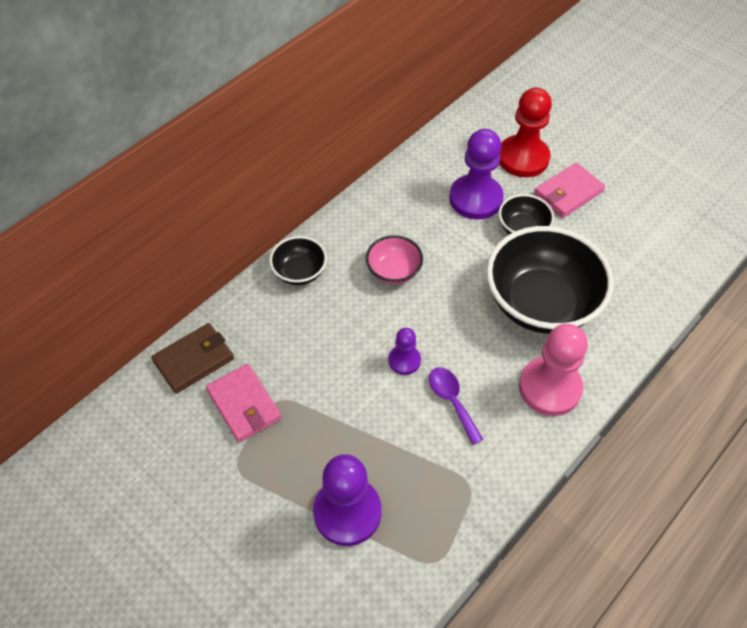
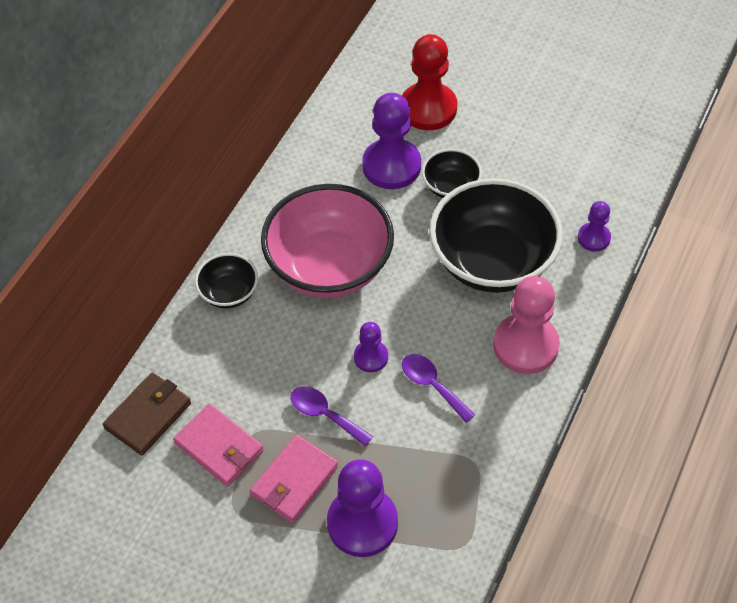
camera: 15 degrees left, 0 degrees up
(346, 401) = (325, 414): none -> purple spoon
(393, 271) = (329, 266): pink bowl -> pink bowl, size x2.08
(568, 193) = (486, 136): pink wallet -> pink wallet (294, 481)
(642, 306) = (593, 238): none -> purple pawn

